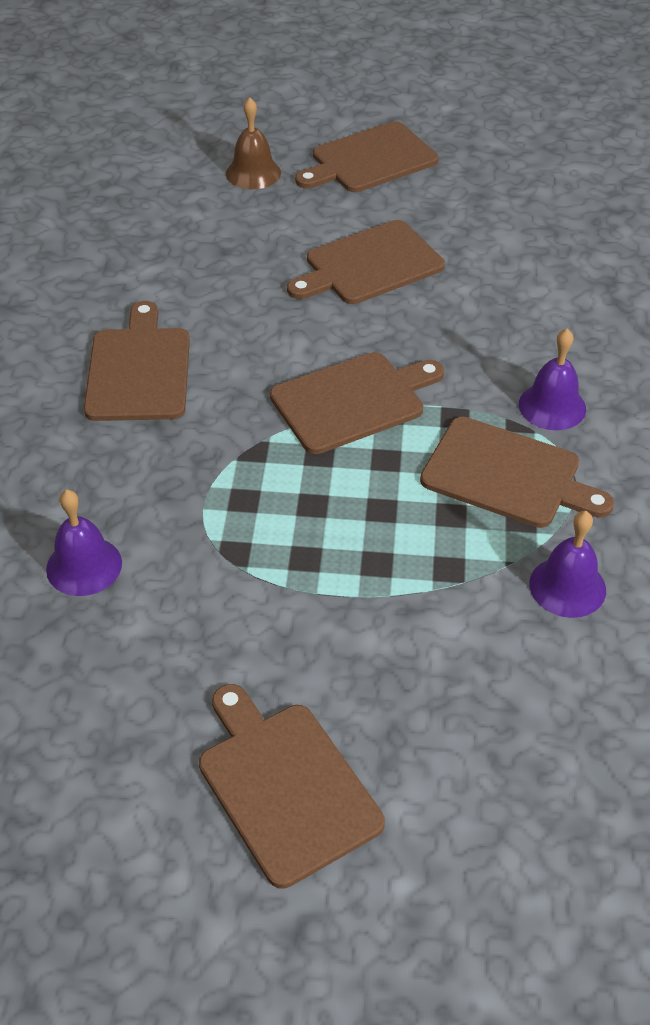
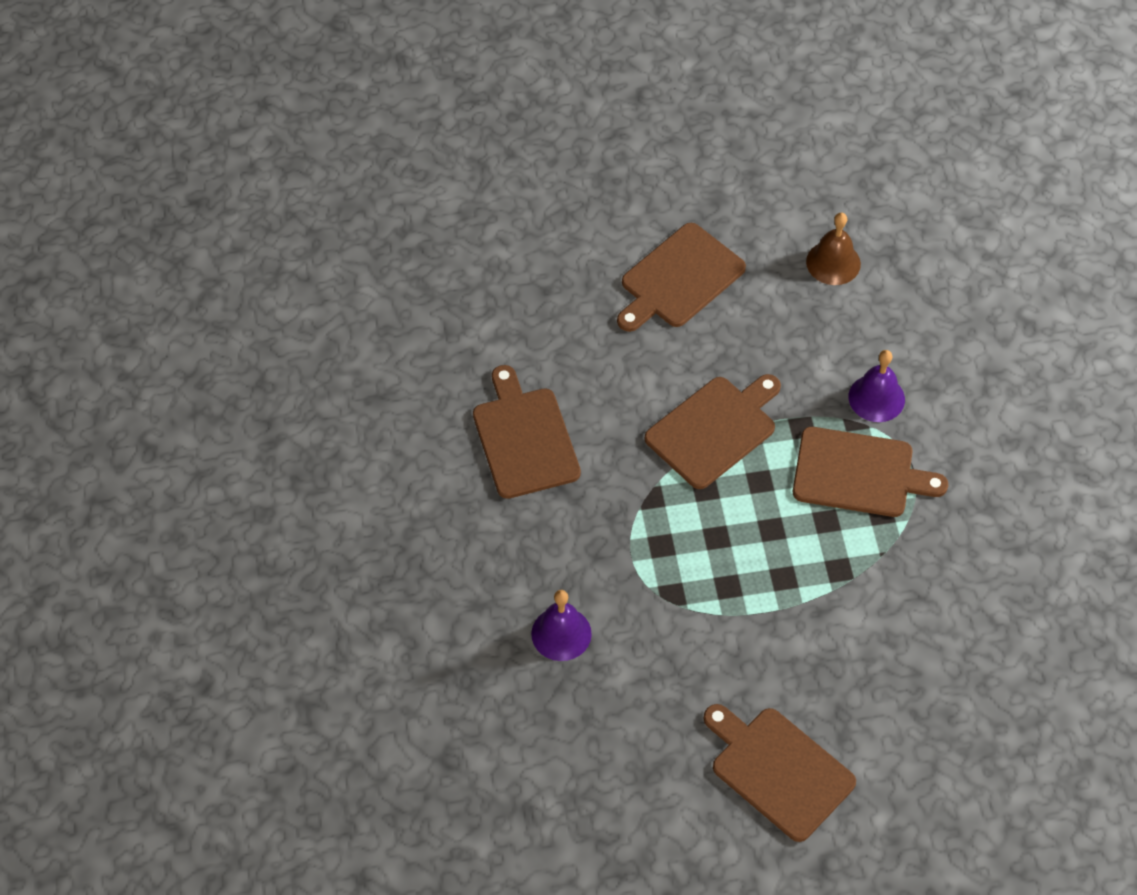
camera: 15 degrees left, 10 degrees up
(253, 173) = (535, 189): brown bell -> brown bell (833, 262)
(370, 160) = (637, 150): brown cutting board -> none
(567, 586) = (930, 564): purple bell -> none

